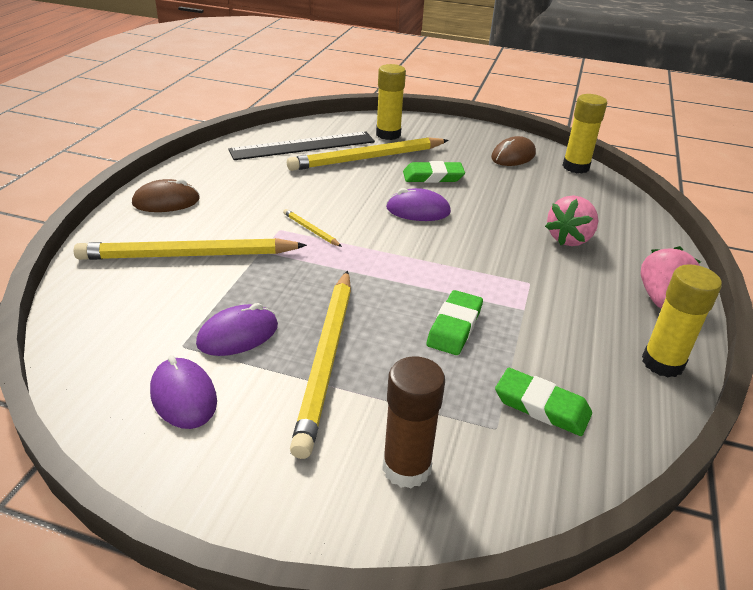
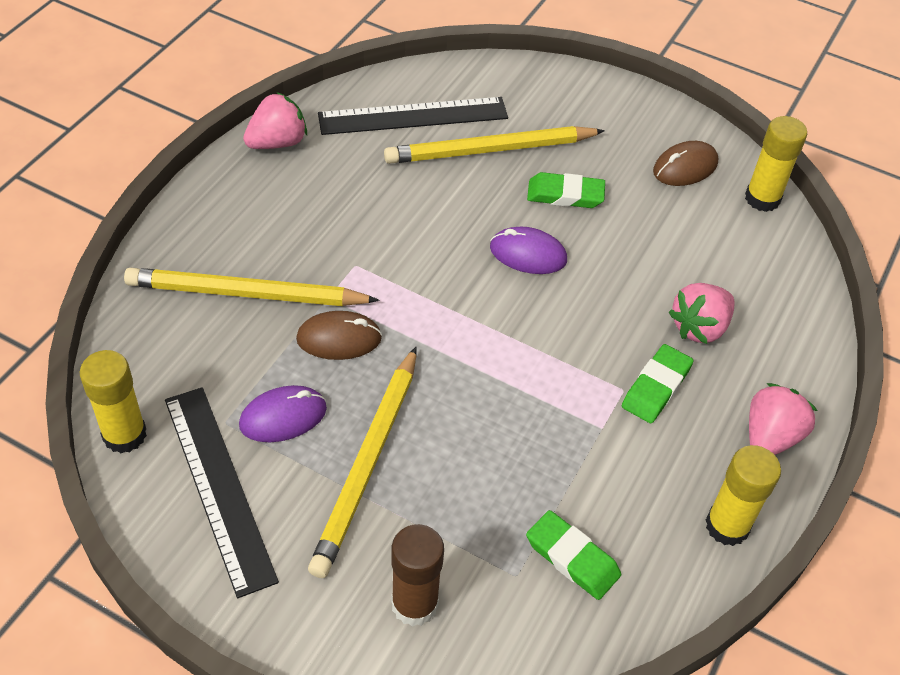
camera: 10 degrees right, 15 degrees up
(166, 201) = (232, 201): brown mouse -> brown mouse (339, 338)
(183, 396) = (219, 487): purple mouse -> black ruler
(199, 167) = (277, 142): none -> pink strawberry
(311, 230) = (391, 271): yellow pencil -> none
(388, 134) = (530, 104): yellow glue stick -> yellow glue stick (124, 435)
(454, 326) = (515, 441): green eraser -> green eraser (656, 387)

